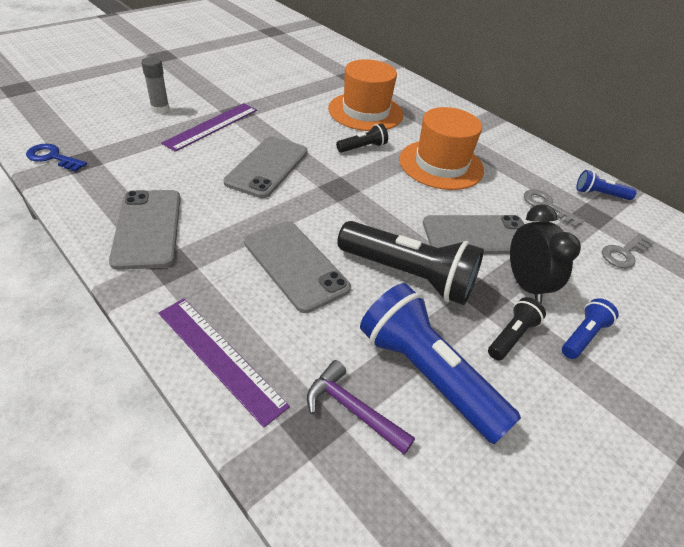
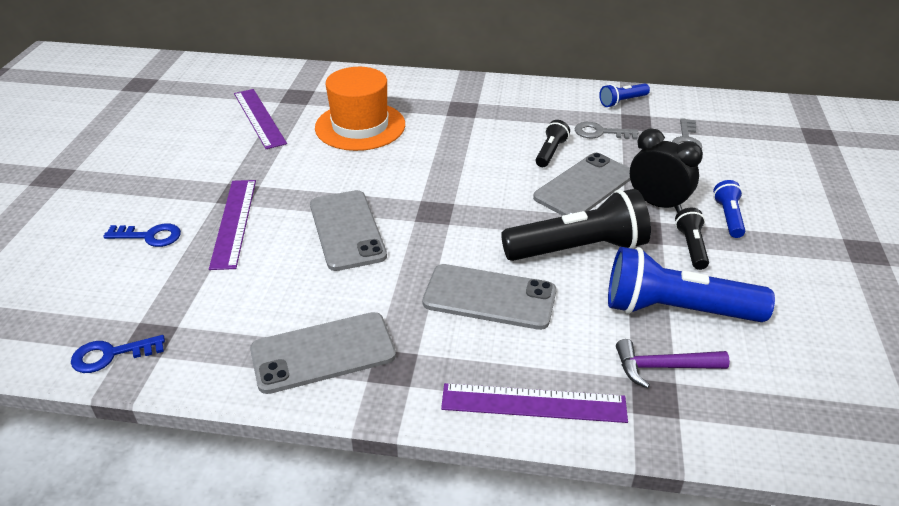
camera: 35 degrees left, 5 degrees down
(148, 228) = (323, 352): grey phone -> grey phone turned 60 degrees counterclockwise
(160, 109) = (150, 236): grey glue stick -> blue key
(310, 78) = (259, 118): none -> purple ruler
(363, 147) = (404, 162): black flashlight -> black flashlight (550, 152)
(441, 164) = (486, 142): orange hat -> none

